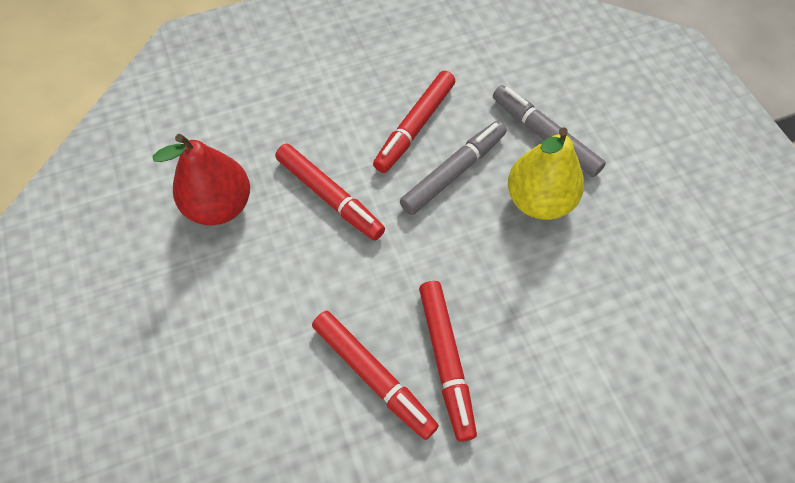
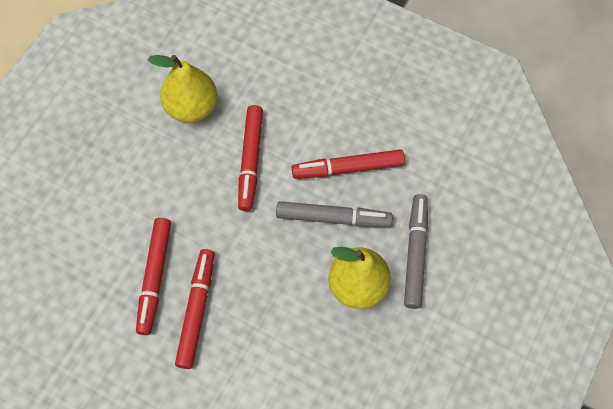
camera: 50 degrees right, 5 degrees up
(220, 206) = (192, 107): red pear -> yellow pear
(446, 360) = (196, 310): red marker -> red marker turned 150 degrees clockwise

